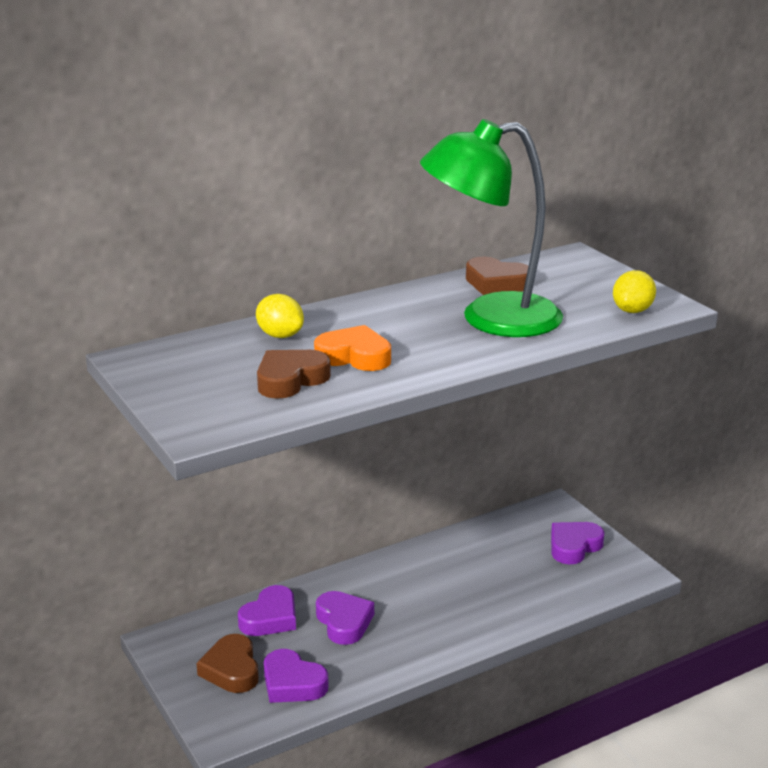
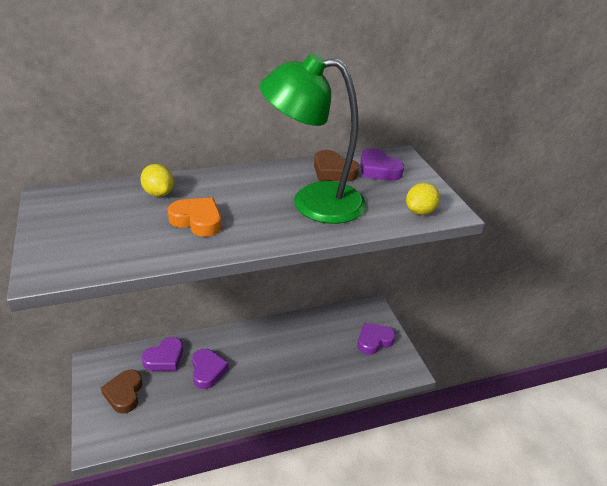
camera: 10 degrees right, 10 degrees up
(290, 380) = (139, 235): brown heart -> none
(292, 683) = (156, 412): purple heart -> purple heart (378, 170)

